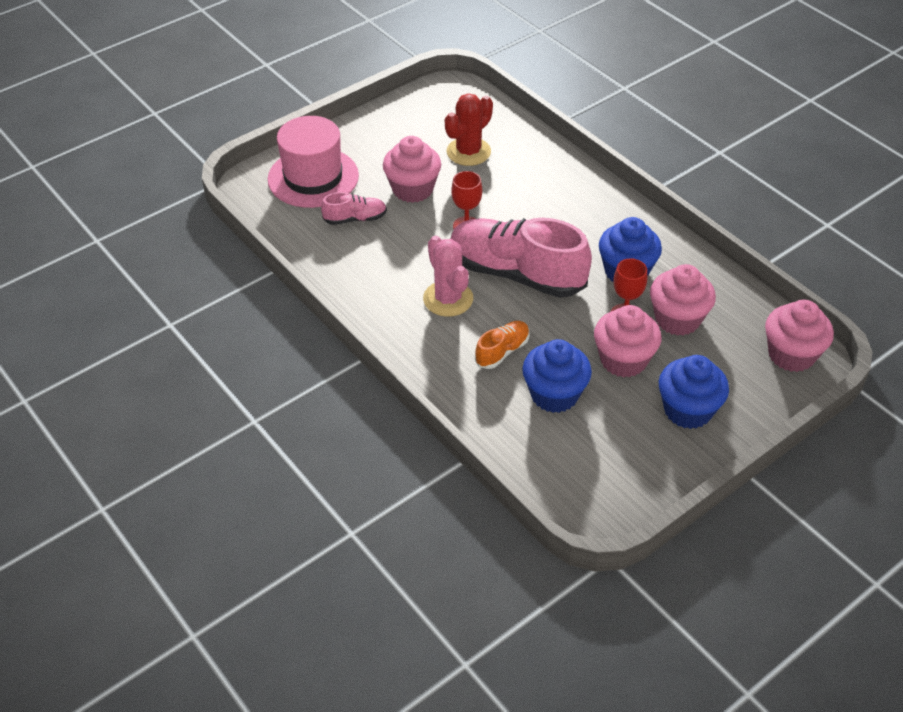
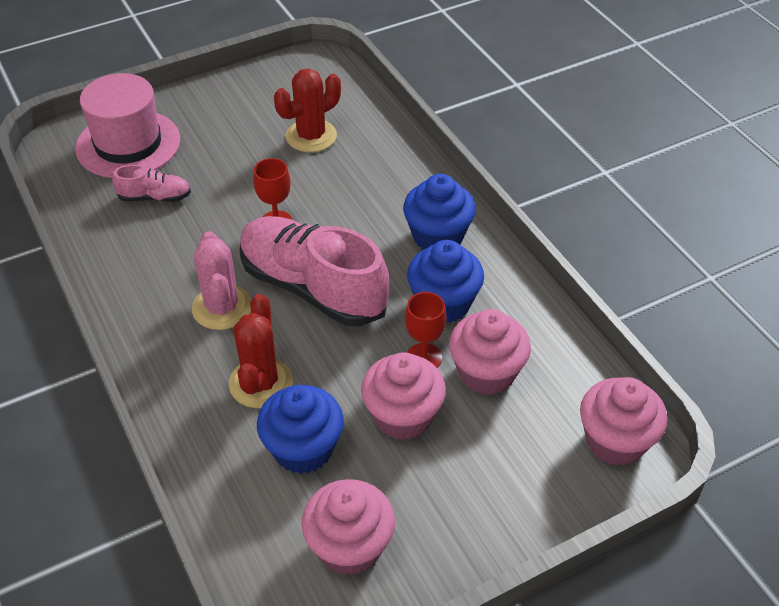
camera: 10 degrees right, 0 degrees up
(412, 189) = (232, 171): pink cupcake -> pink cupcake (349, 546)
(502, 351) = (261, 383): orange shoe -> red cactus
(688, 410) = (461, 496): blue cupcake -> blue cupcake (438, 236)

